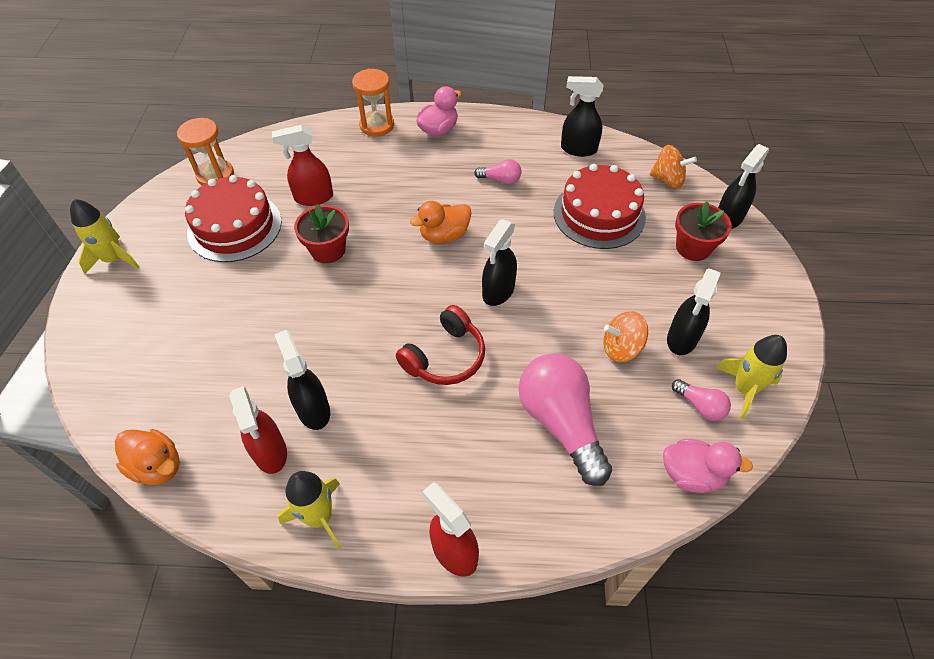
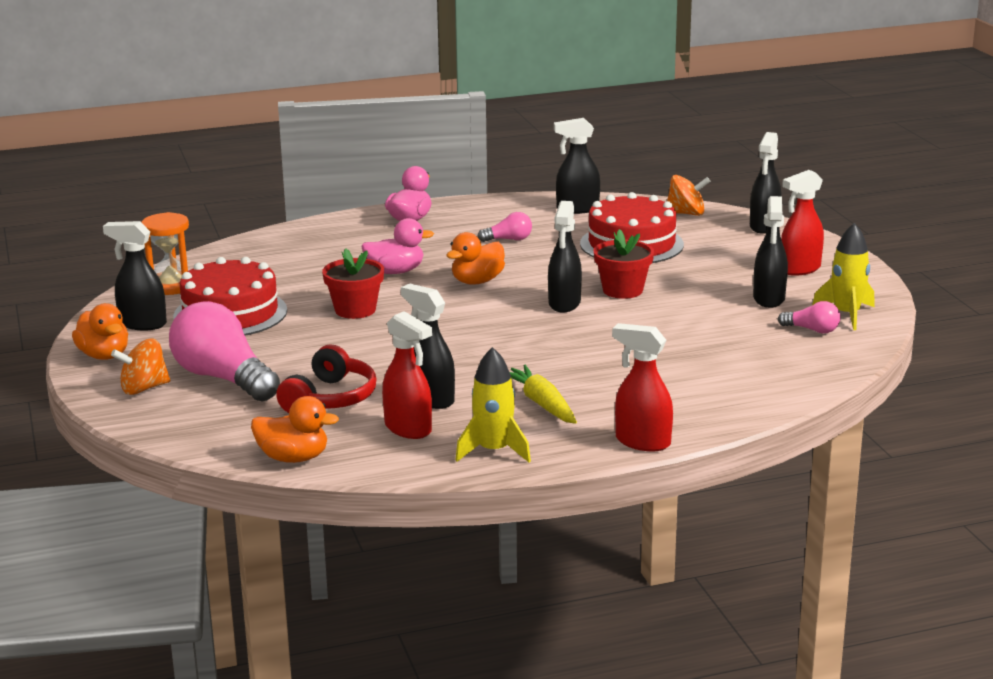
camera: 20 degrees left, 30 degrees down
(114, 259) = (104, 355): yellow rocket -> orange duck
(165, 222) = (142, 324): none -> black spray bottle
(313, 198) = (305, 282): red spray bottle -> red spray bottle (799, 269)
(377, 125) = (335, 227): orange hourglass -> none
(399, 450) = (541, 403): none -> yellow carrot
(445, 357) = (542, 348): red headphones -> red headphones (330, 398)
(561, 423) = (688, 362): pink light bulb -> pink light bulb (223, 378)
(621, 348) = (714, 313): orange spinning top -> orange spinning top (144, 388)
(692, 474) = (831, 364): pink duck -> pink duck (395, 272)
(693, 247) = (741, 248): red flower pot -> red flower pot (622, 290)

